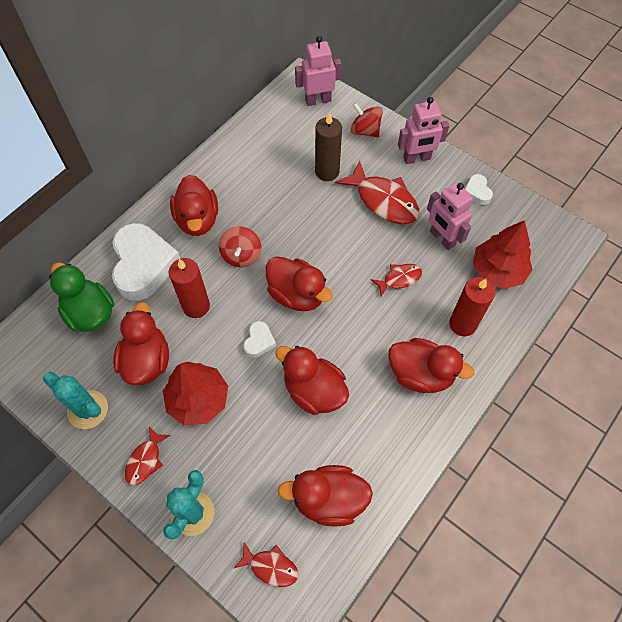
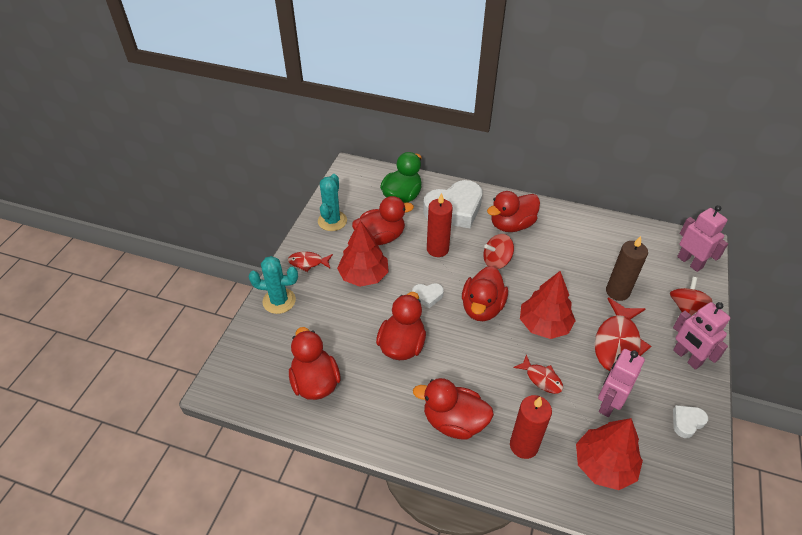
camera: 70 degrees right, 15 degrees down
(270, 567) = (253, 360): red fish -> none
(340, 249) = (544, 325): none -> red tree
(420, 374) = (454, 422): red duck -> red duck turned 105 degrees clockwise

